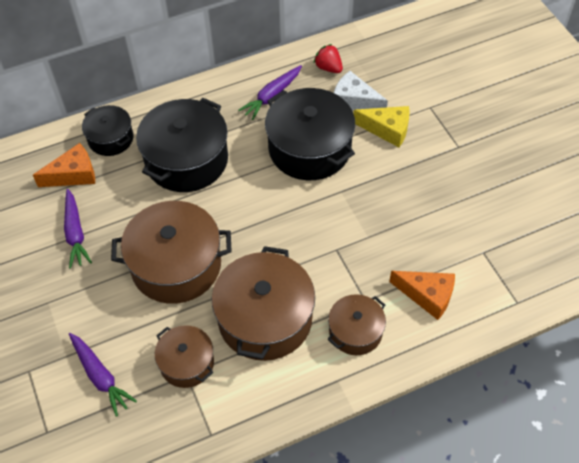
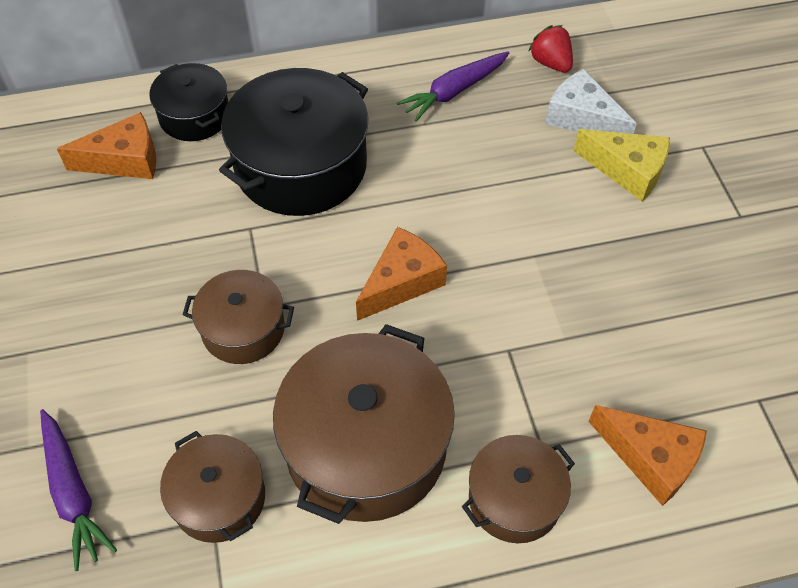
camera: 10 degrees right, 0 degrees up
(75, 233) = (101, 250): purple carrot -> none
(176, 265) = (243, 329): brown pot -> brown pot, size x0.56
(265, 221) = (402, 282): none -> orange cheese
(309, 148) = (497, 180): black pot -> none

